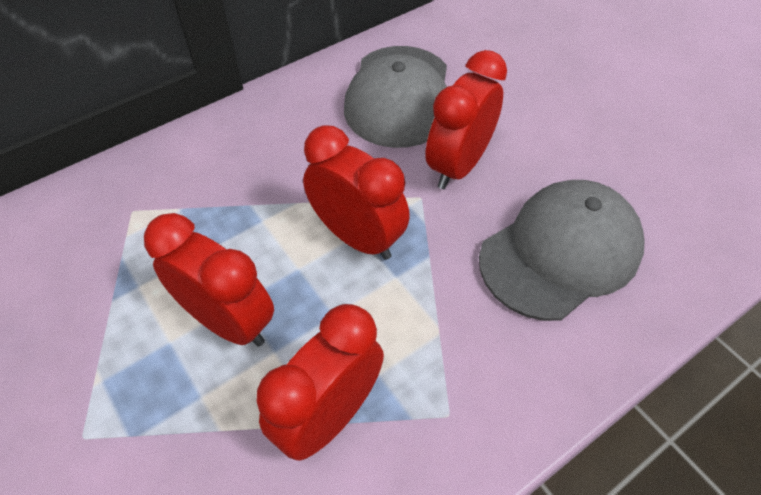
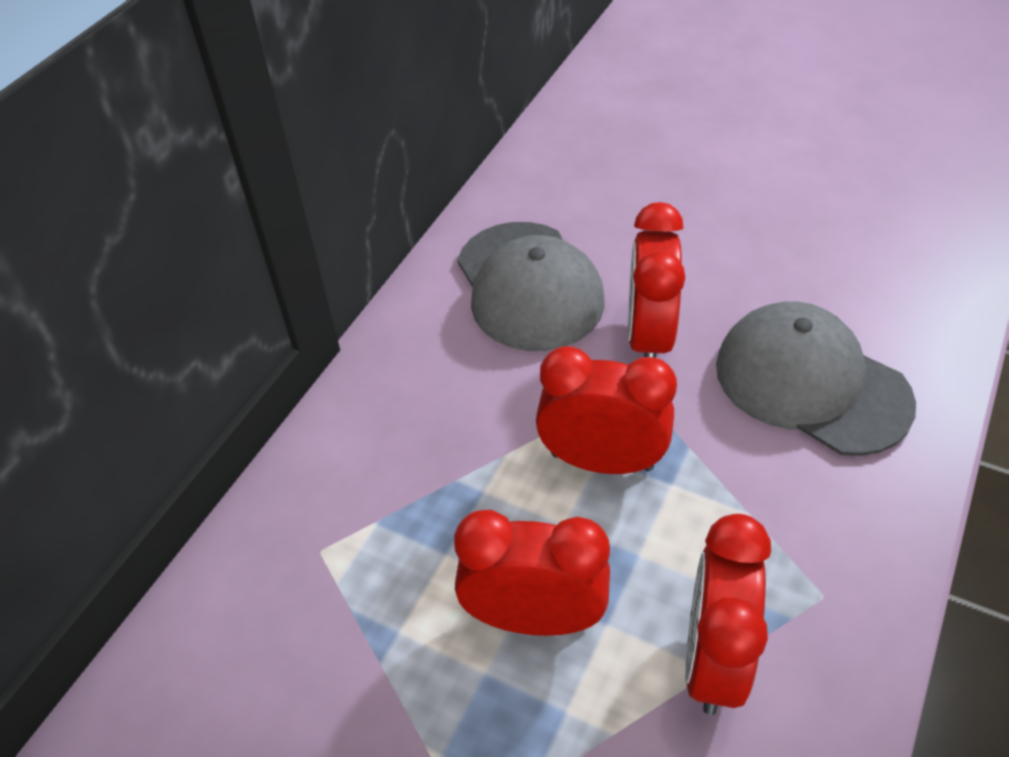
camera: 25 degrees left, 5 degrees down
(560, 252) = (811, 383): grey cap -> grey cap turned 75 degrees counterclockwise

